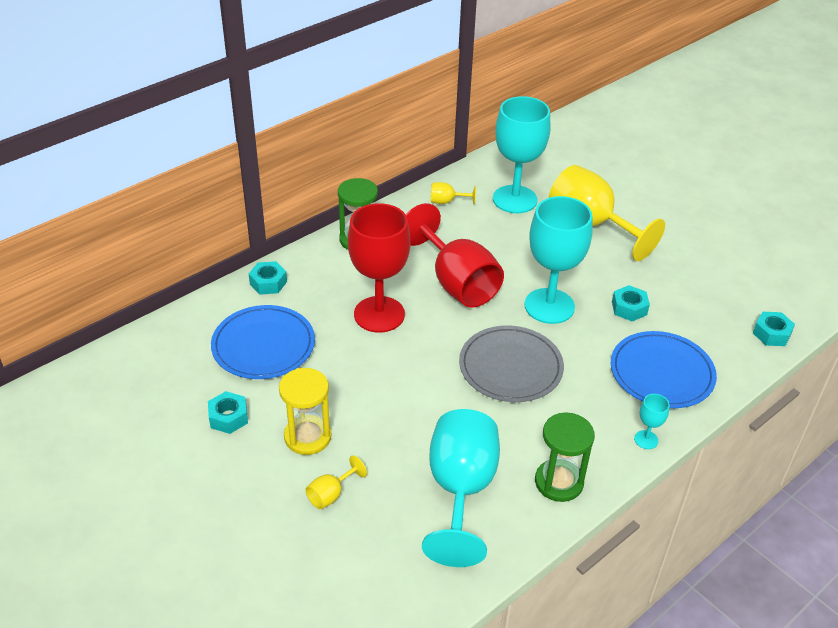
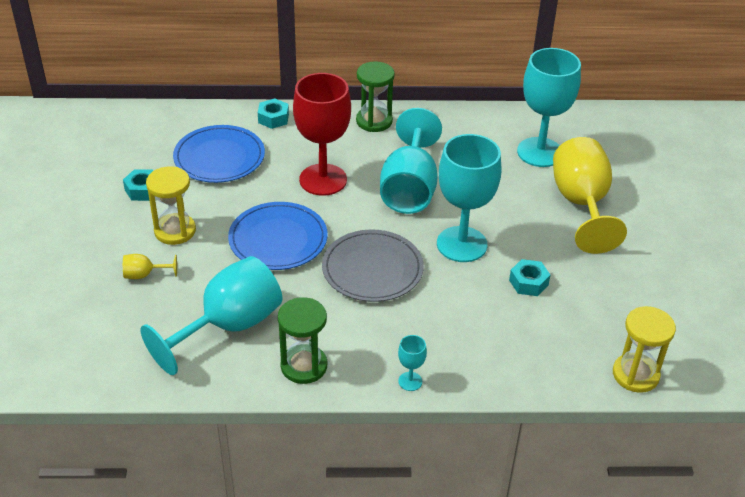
camera: 40 degrees right, 0 degrees up
(446, 201) = (479, 127): yellow goblet -> none
(456, 283) = (409, 188): red goblet -> turquoise goblet
(661, 373) = (490, 344): blue plate -> blue plate (278, 239)
(771, 334) = (635, 374): turquoise nut -> yellow hourglass

